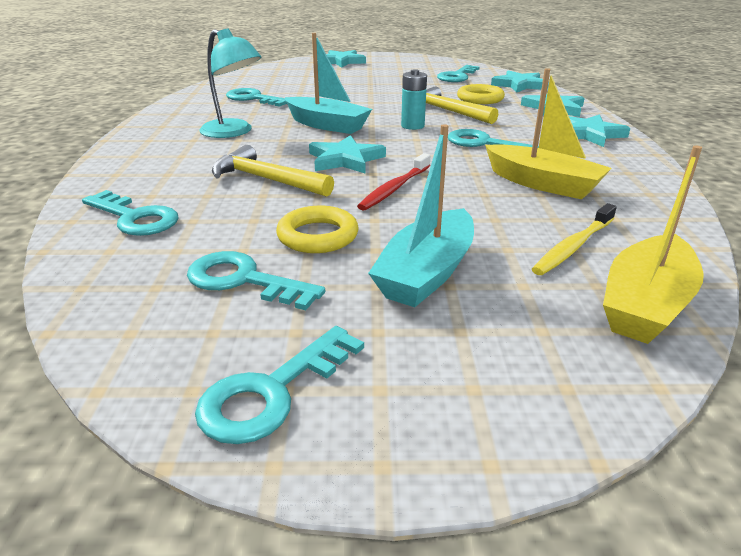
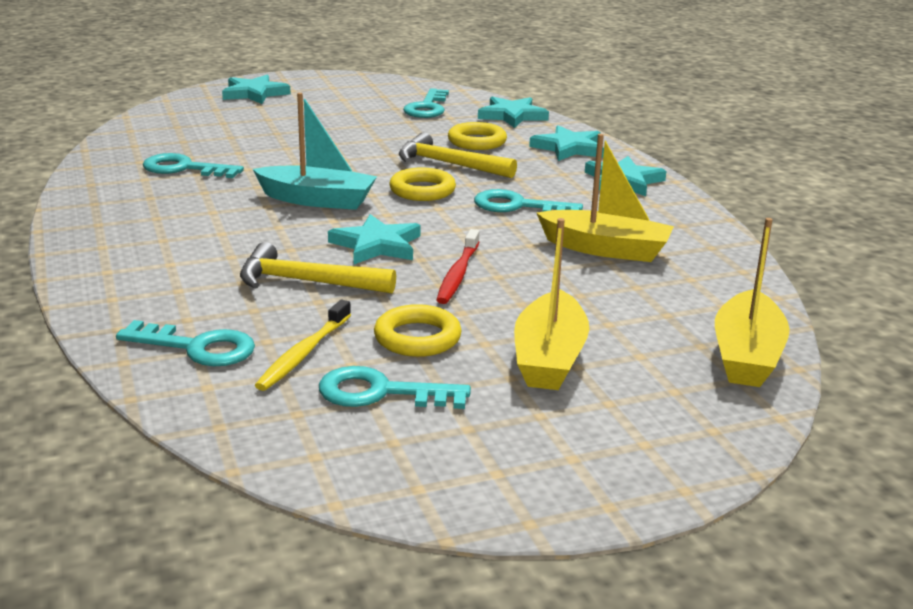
camera: 20 degrees left, 5 degrees down
(233, 132) = (206, 223): turquoise lamp -> none
(273, 391) = (488, 476): turquoise key -> none
(412, 126) = (422, 190): turquoise battery -> yellow ring
(427, 273) = (549, 358): turquoise boat -> yellow boat
(573, 247) = (666, 313): yellow toothbrush -> yellow toothbrush (303, 353)

